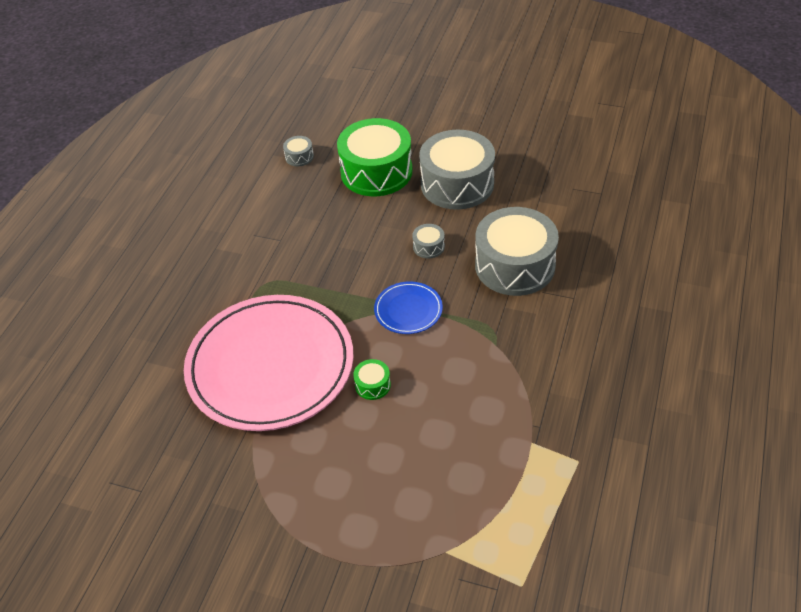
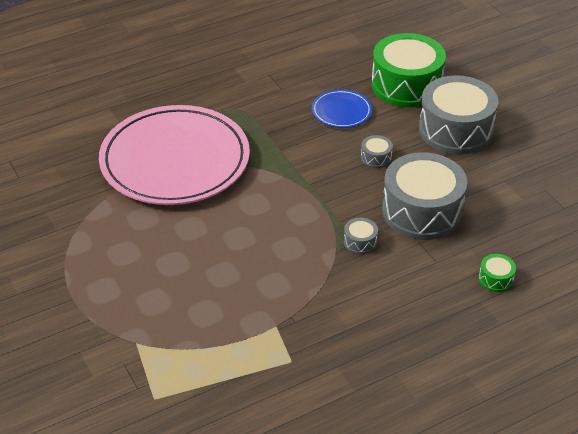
camera: 40 degrees right, 5 degrees down
(299, 157) = (364, 42): grey drum -> grey drum (360, 242)
(372, 385) = (221, 216): green drum -> green drum (496, 279)
(408, 310) = (306, 188): blue plate -> blue plate (341, 111)

